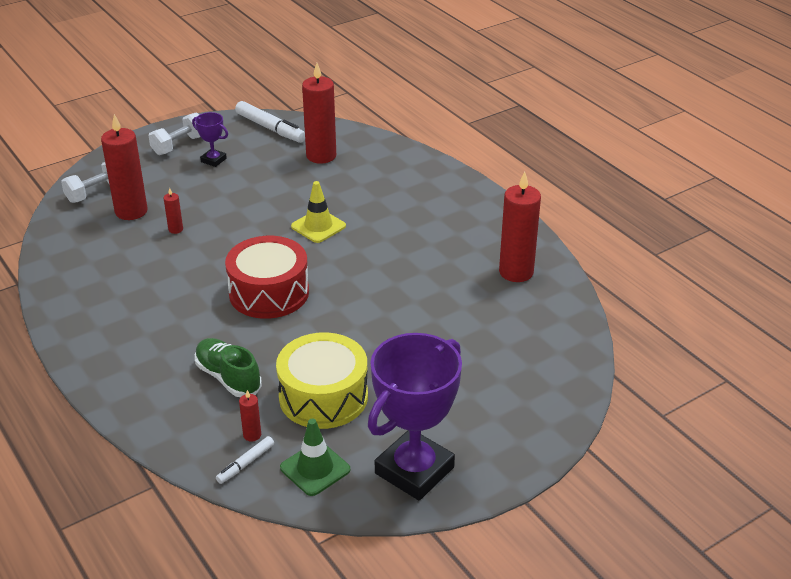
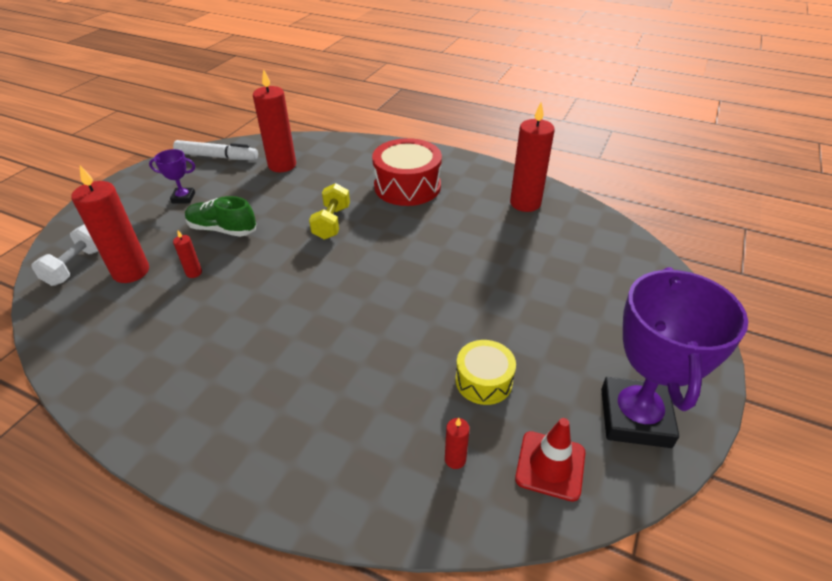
camera: 30 degrees left, 5 degrees up
(179, 145) = (138, 195): white dumbbell -> none
(228, 377) = (374, 405): green shoe -> green shoe (222, 229)
(246, 464) = (479, 498): white marker -> none
(269, 292) = (339, 299): red drum -> red drum (407, 186)
(315, 469) = (550, 465): green traffic cone -> red traffic cone
(318, 226) = (332, 222): yellow traffic cone -> yellow dumbbell
(323, 396) = (483, 381): yellow drum -> yellow drum, size x0.59

